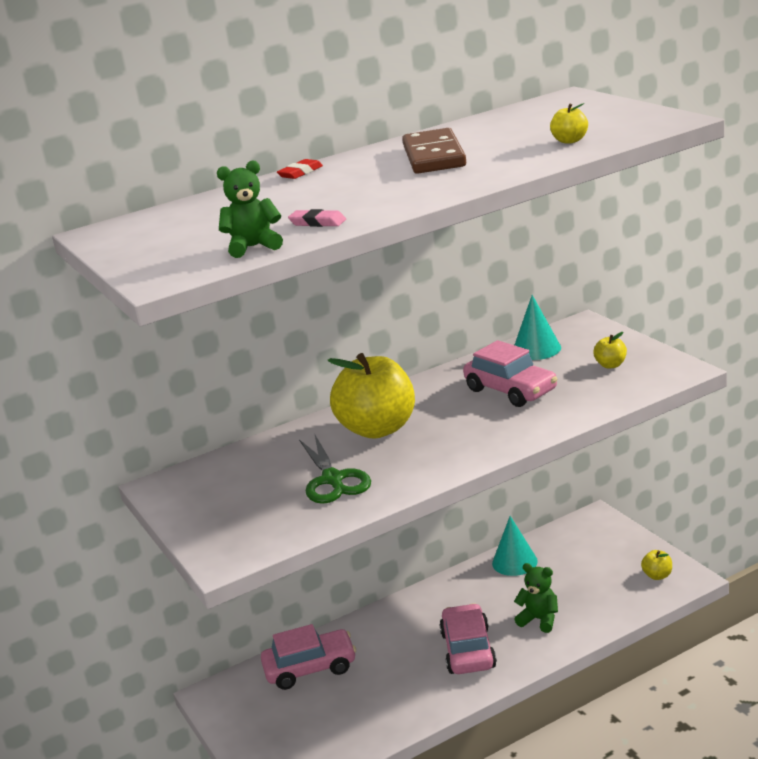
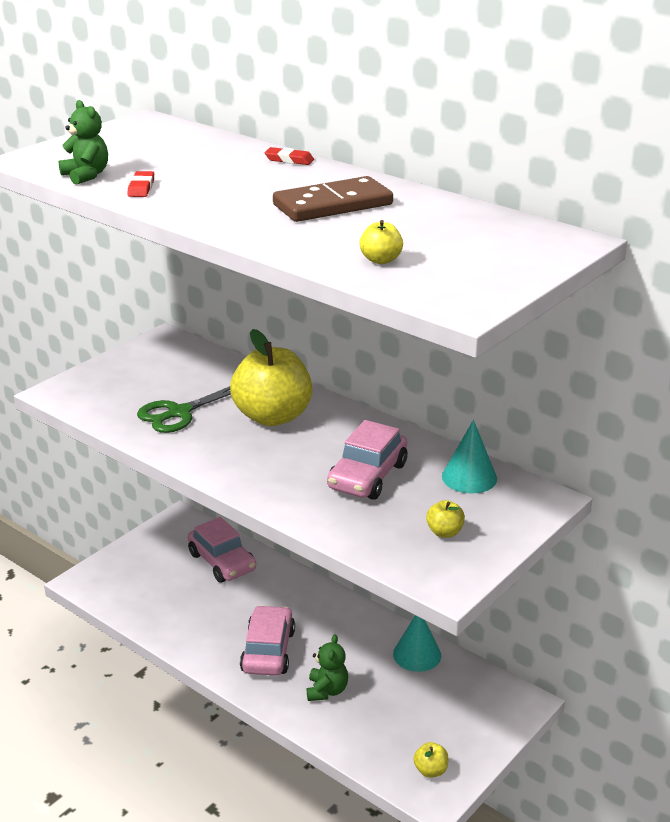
camera: 65 degrees right, 5 degrees up
(317, 222) = (141, 188): pink eraser -> red eraser
(468, 650) = (268, 651): pink car -> pink car turned 60 degrees counterclockwise

